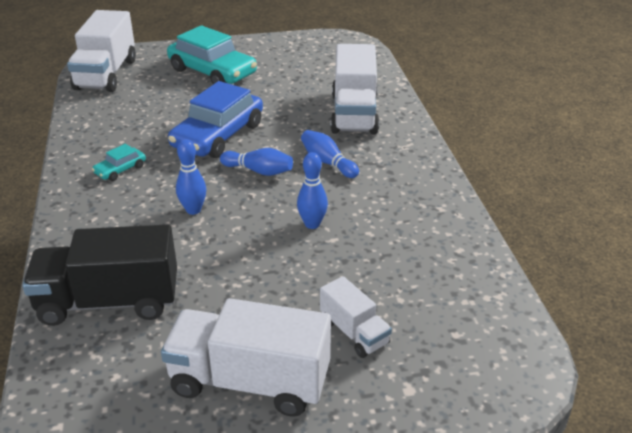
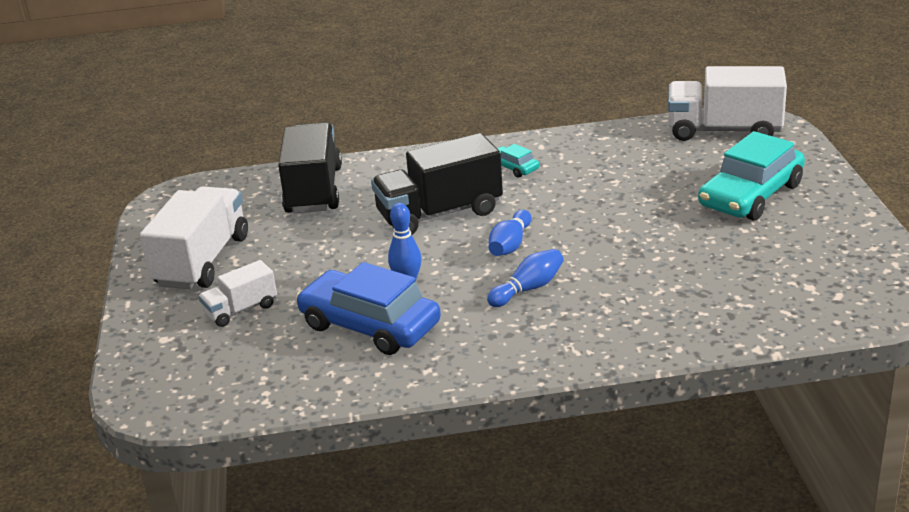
camera: 95 degrees right, 5 degrees down
(193, 210) = (439, 214): blue bowling pin -> black truck
(218, 135) = (586, 214): blue car -> blue car (370, 325)
(354, 114) = (652, 306): white truck -> none

